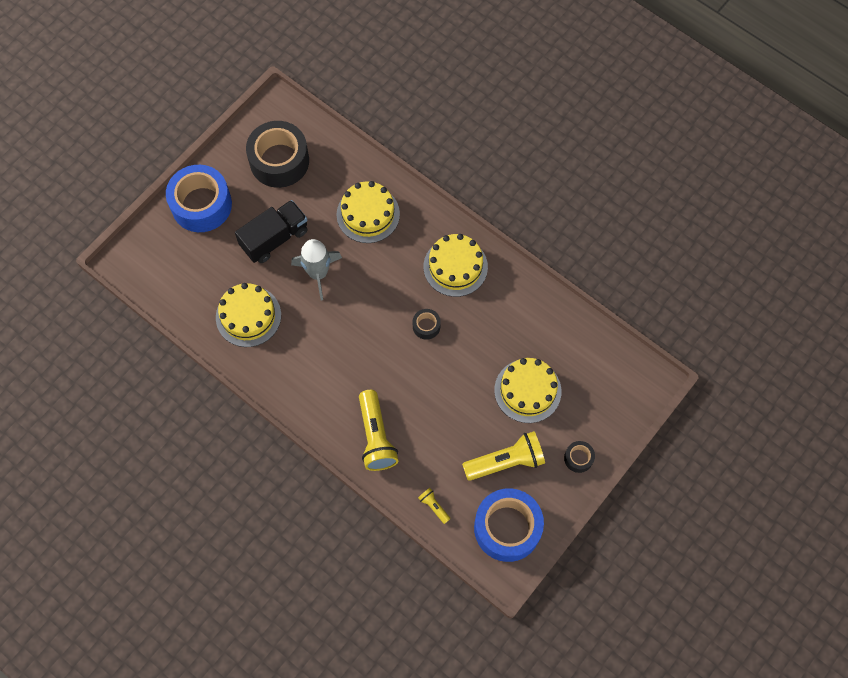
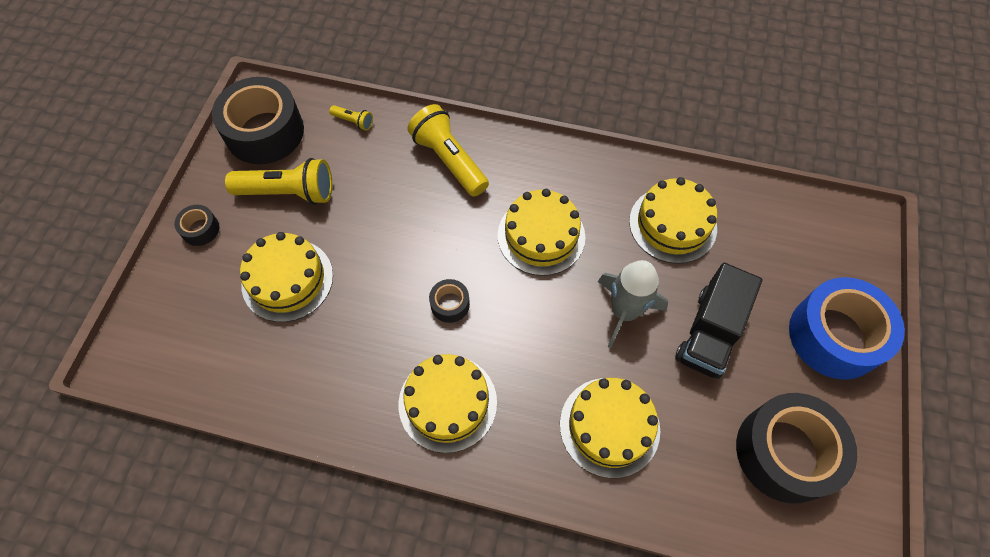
camera: 155 degrees right, 5 degrees down
(342, 347) = (541, 236): none -> yellow cake
(506, 462) = (288, 192): yellow flashlight -> yellow flashlight turned 135 degrees counterclockwise
(507, 528) = (265, 132): blue tape -> black tape

